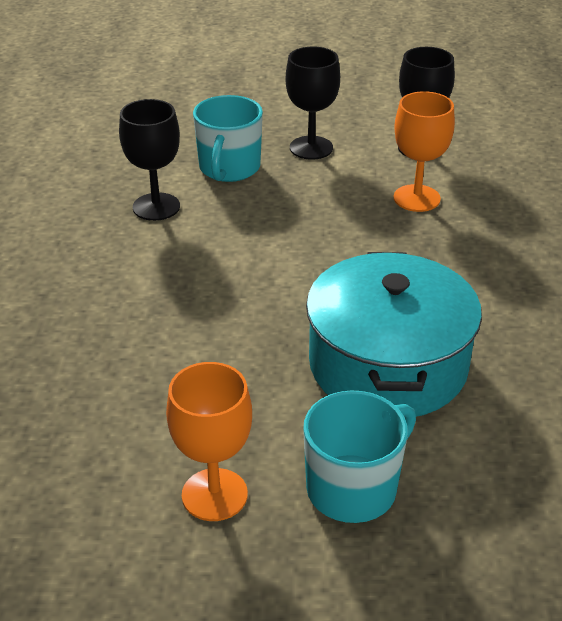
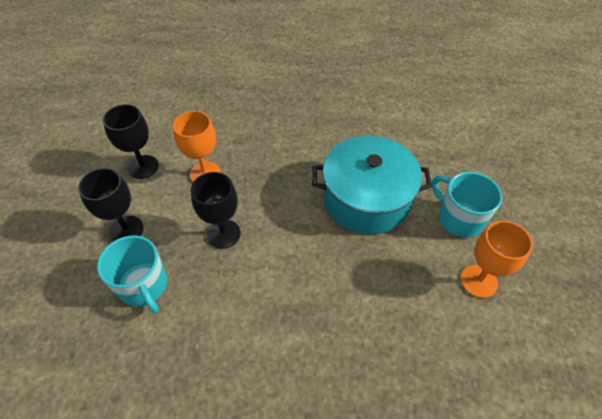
camera: 90 degrees left, 15 degrees up
(156, 207) = (191, 338): black goblet -> black goblet (223, 234)
(229, 168) = (144, 286): turquoise mug -> turquoise mug turned 45 degrees clockwise

